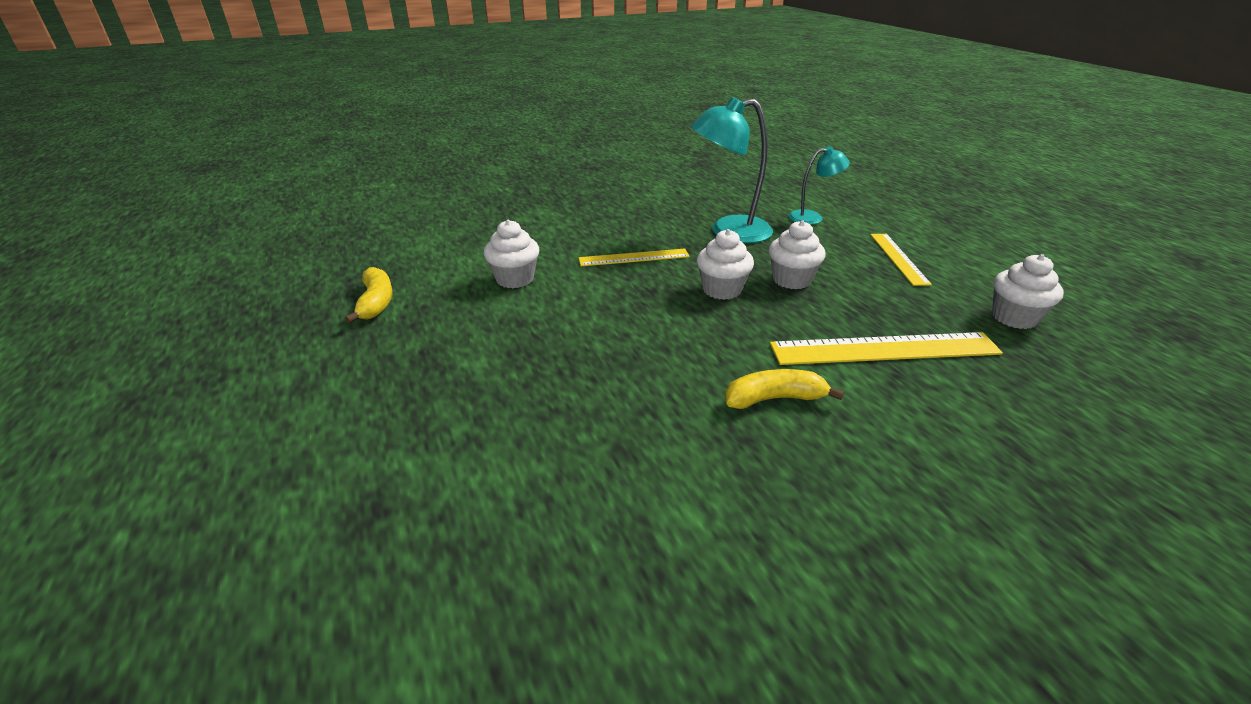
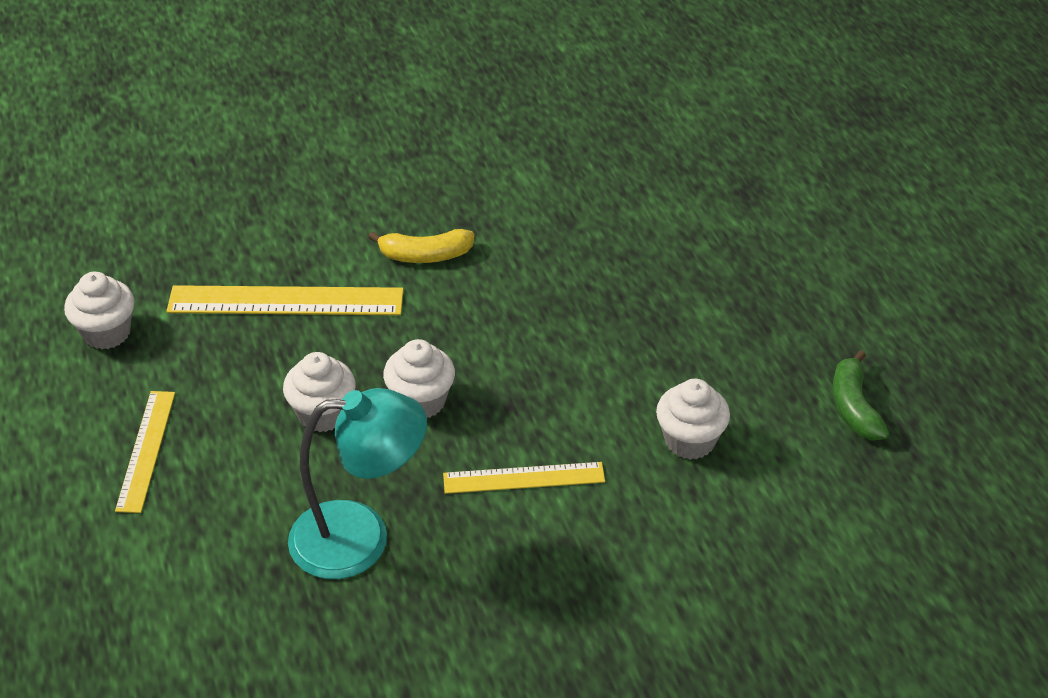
camera: 175 degrees left, 10 degrees up
(376, 302) = (854, 407): yellow banana -> green banana
(812, 217) = (199, 573): turquoise lamp -> none

